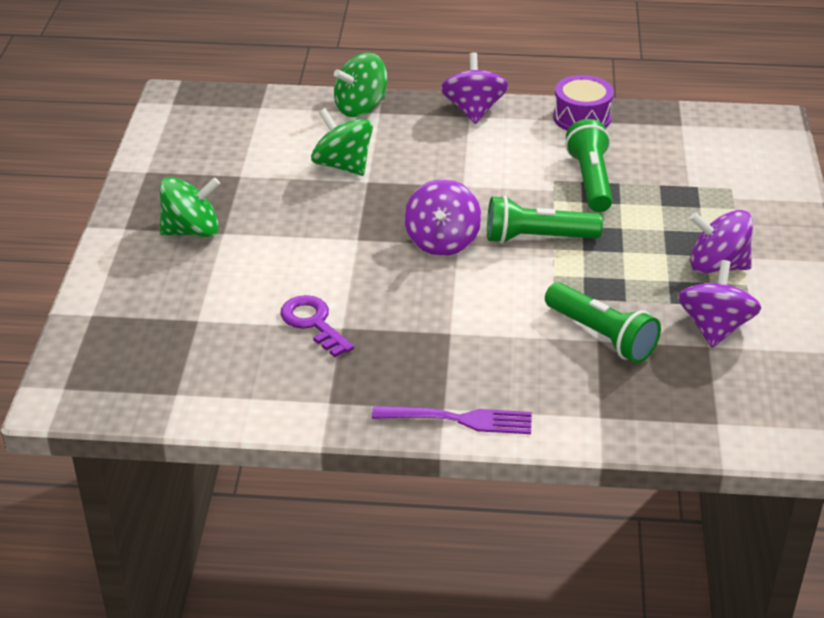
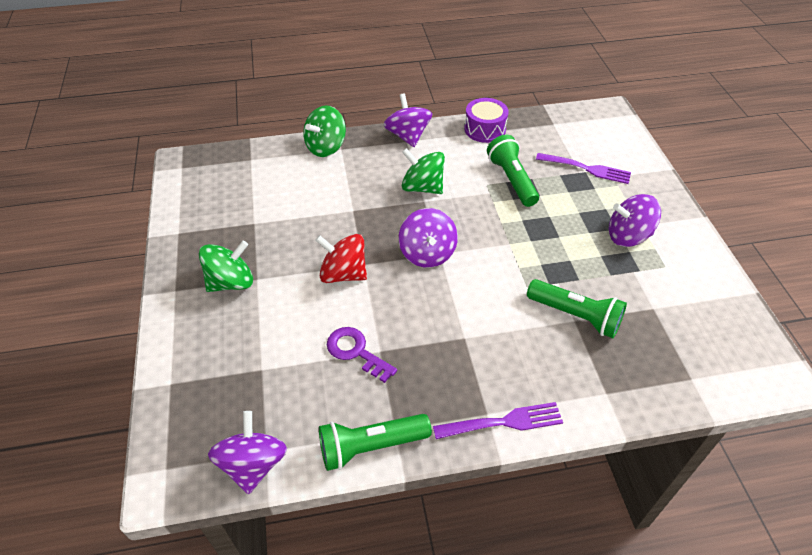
camera: 15 degrees left, 10 degrees up
(329, 245) = (343, 274): none -> red spinning top
(343, 165) = (329, 199): green spinning top -> green spinning top (422, 187)
(537, 238) = (494, 237): green flashlight -> green flashlight (370, 447)
(699, 183) = (586, 169): none -> purple fork
(714, 327) = (650, 291): purple spinning top -> purple spinning top (253, 464)

